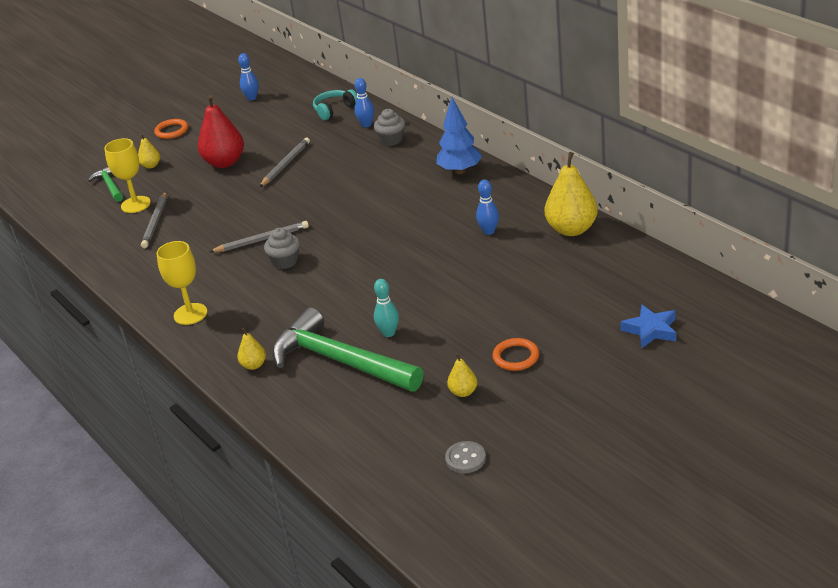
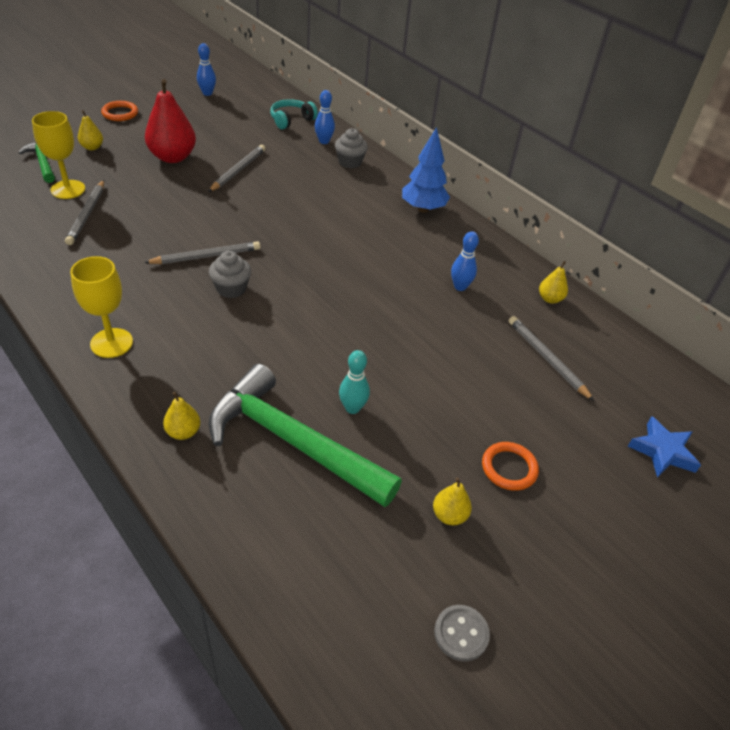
camera: 10 degrees left, 10 degrees up
(561, 276) = (547, 359): none -> grey pencil
(572, 229) = (550, 299): yellow pear -> yellow pear, size x0.49

